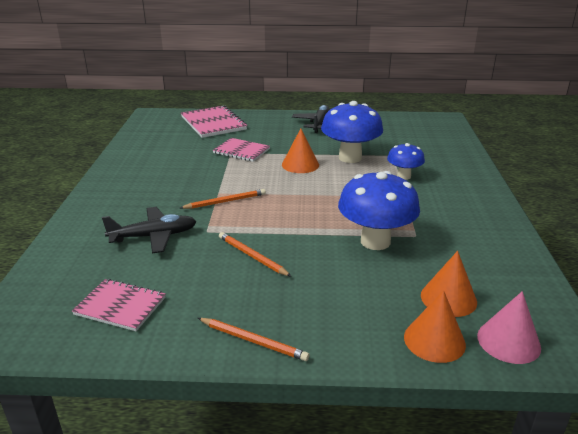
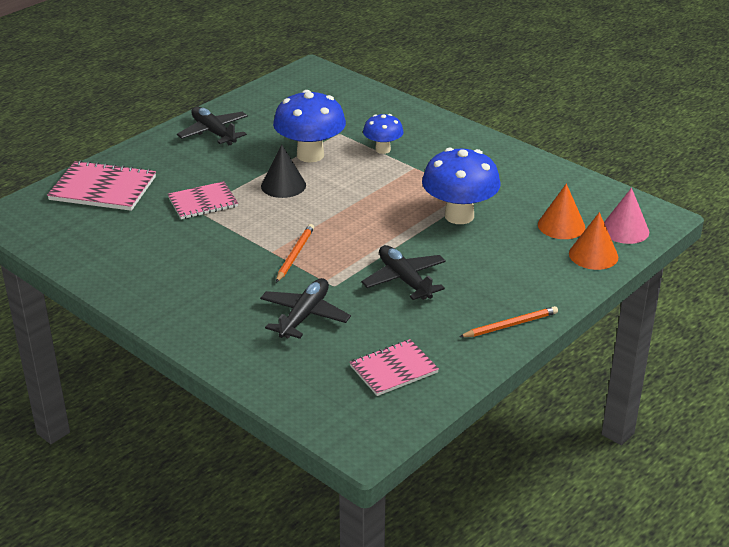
camera: 50 degrees left, 5 degrees up
(252, 256) = (404, 280): orange pencil -> black plane
(300, 164) = (283, 185): orange cone -> black cone

